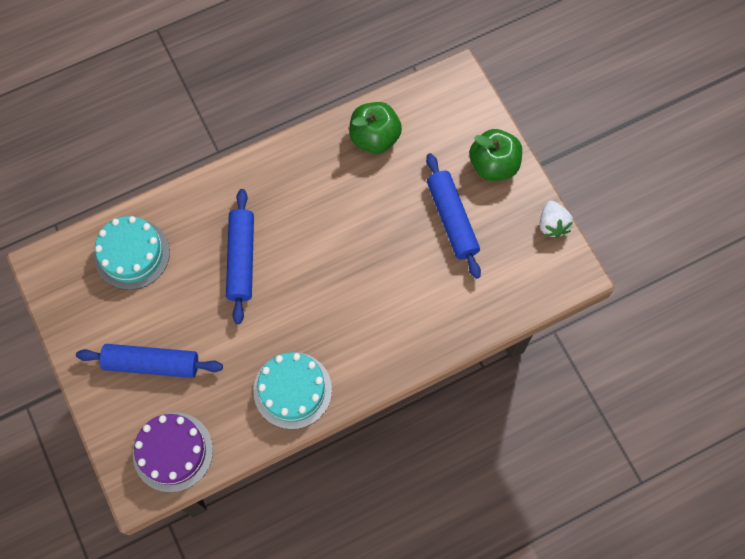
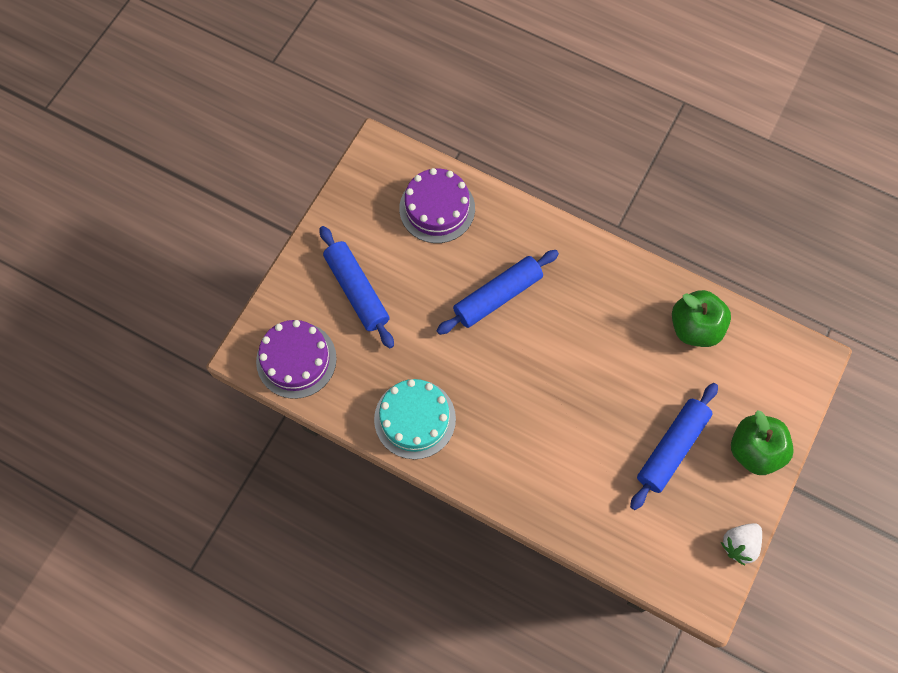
camera: 55 degrees right, 0 degrees up
(132, 254) = (437, 208): turquoise cake -> purple cake

